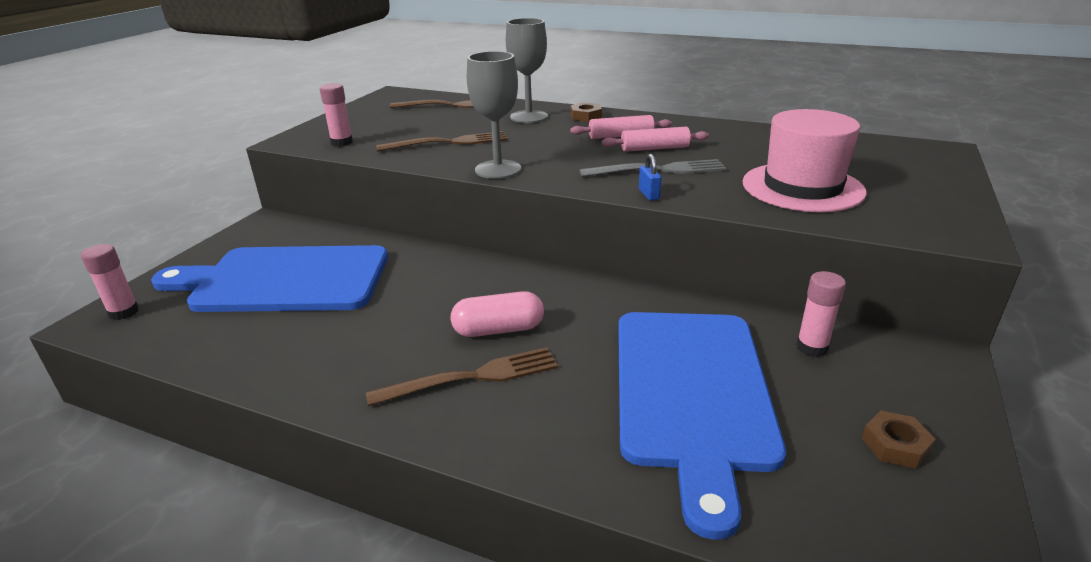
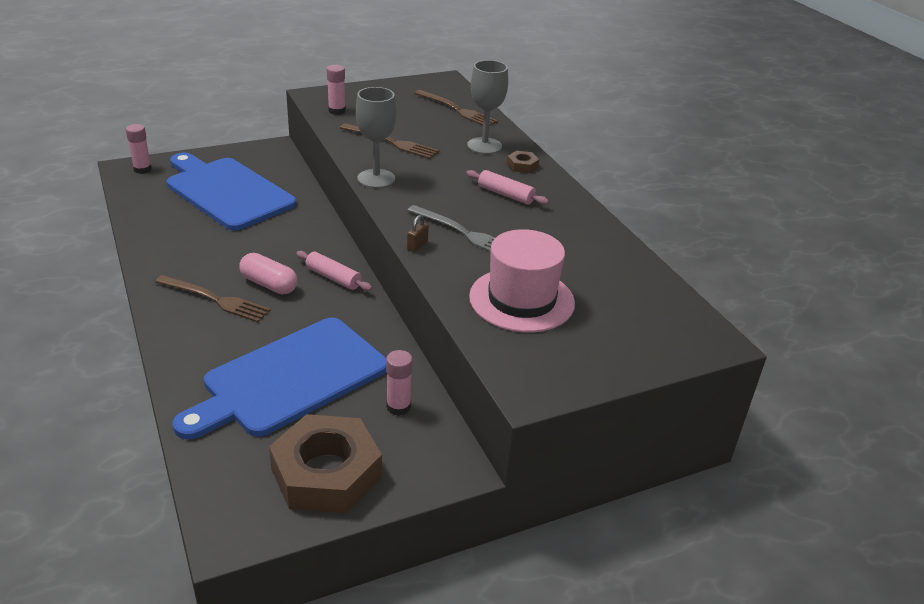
camera: 40 degrees right, 5 degrees up
(649, 194) = (417, 246): blue padlock -> brown padlock
(654, 148) = (503, 217): pink rolling pin -> pink rolling pin (333, 278)
(895, 445) = (326, 473): brown nut -> brown nut, size x2.44

